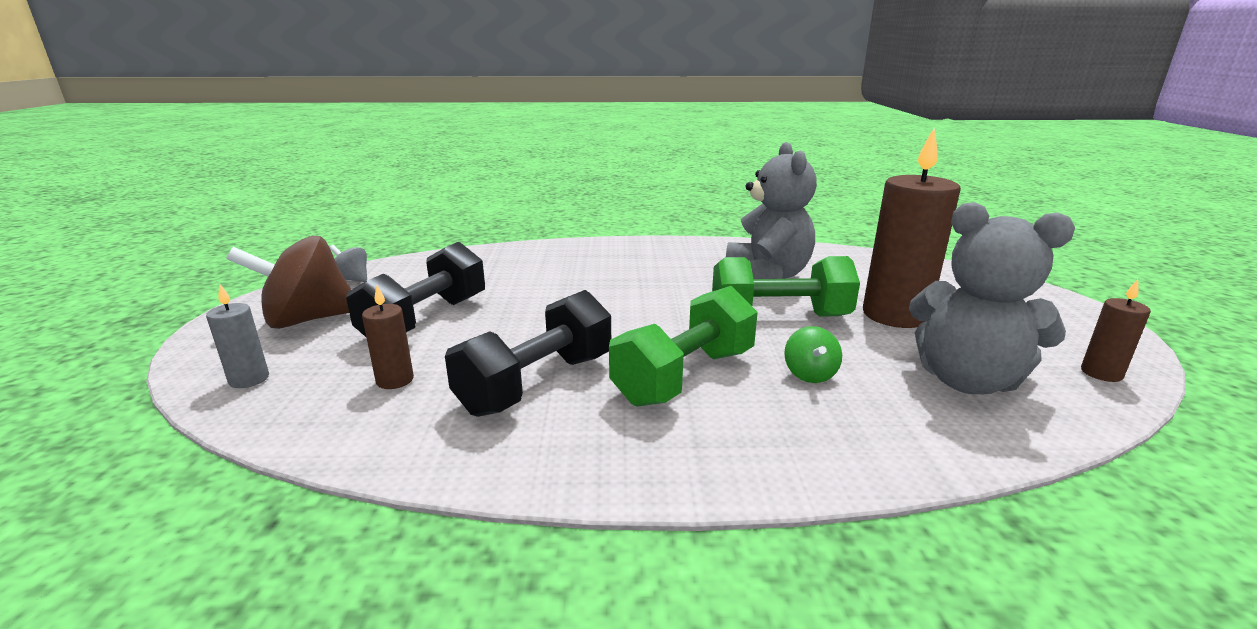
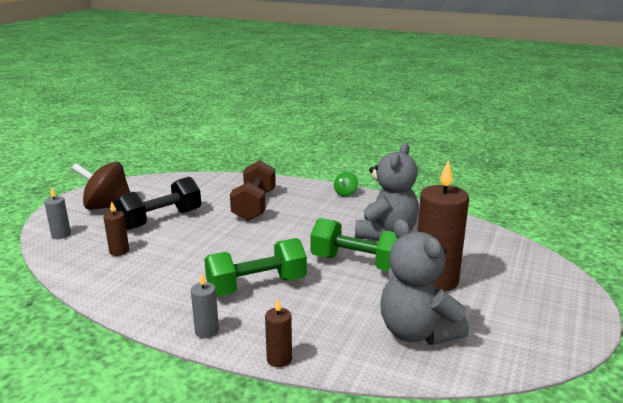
camera: 25 degrees right, 0 degrees up
(352, 279) = (146, 185): grey spinning top -> none
(537, 384) = (180, 270): black dumbbell -> none
(555, 277) = (254, 205): none -> brown dumbbell
(690, 467) = (207, 331): none -> grey candle
(809, 374) = (327, 303): green spinning top -> green spinning top (345, 193)
(1101, 373) = (518, 353): brown candle -> brown candle (279, 359)

